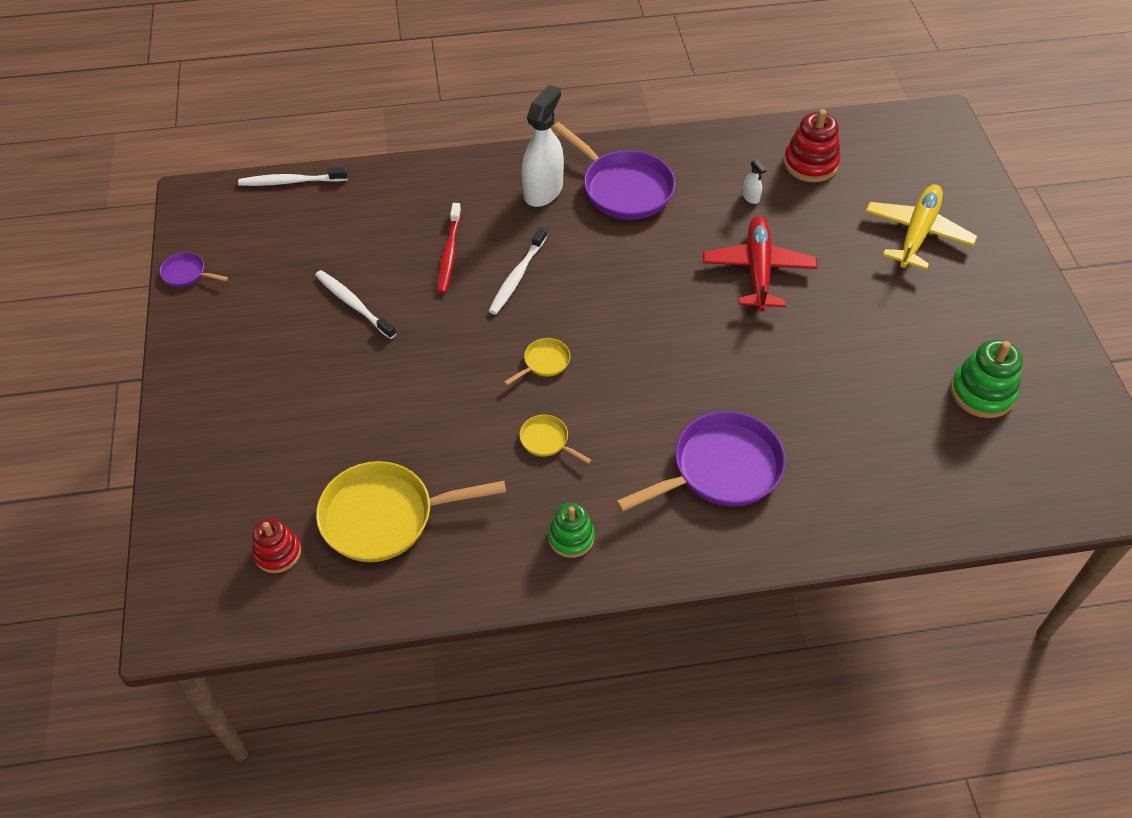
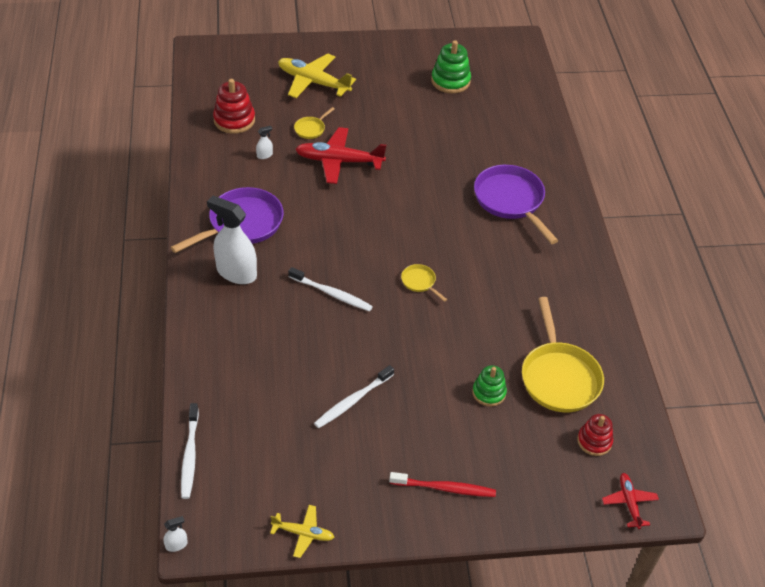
camera: 90 degrees left, 5 degrees down
(179, 587) = (629, 503): none -> red plane
(187, 273) = (303, 533): purple pan -> yellow plane
(189, 184) = (176, 545): none -> white spray bottle
(449, 254) = (302, 336): red toothbrush -> red toothbrush (445, 488)
(547, 440) = (490, 285): yellow pan -> yellow pan (311, 129)
(571, 537) = (568, 277): green stacking toy -> green stacking toy (489, 393)

